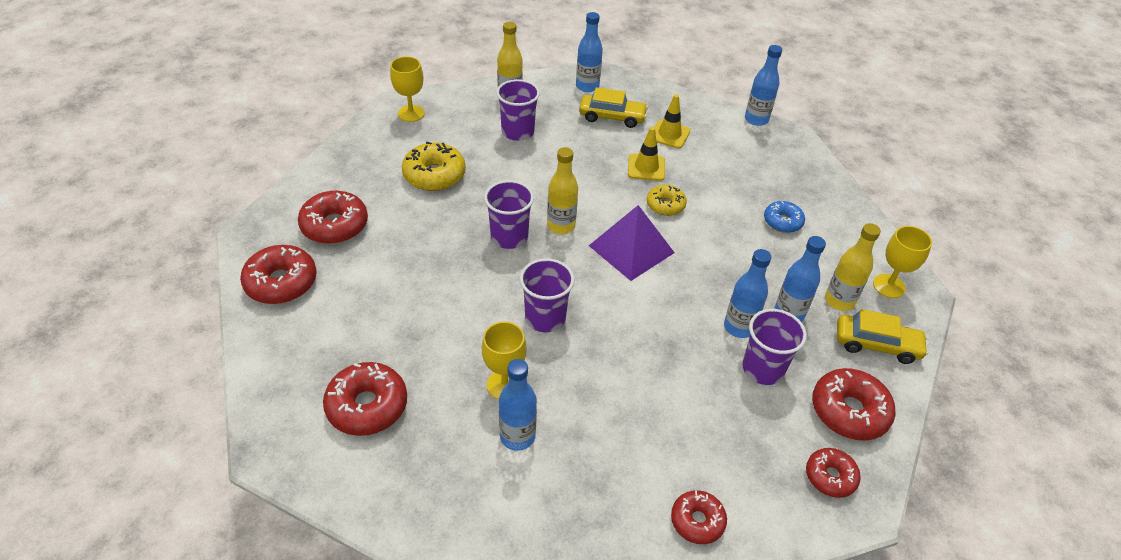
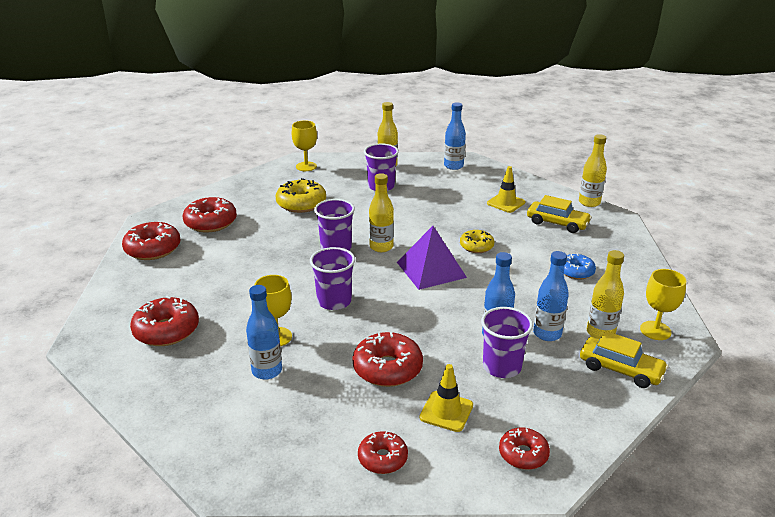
camera: 20 degrees right, 15 degrees down
(612, 117) = (463, 187): yellow car -> yellow car (557, 223)
(646, 167) = (474, 221): yellow traffic cone -> yellow traffic cone (446, 411)
(756, 119) = (589, 202): blue bottle -> yellow bottle
(849, 411) = (567, 411): red donut -> red donut (387, 368)

